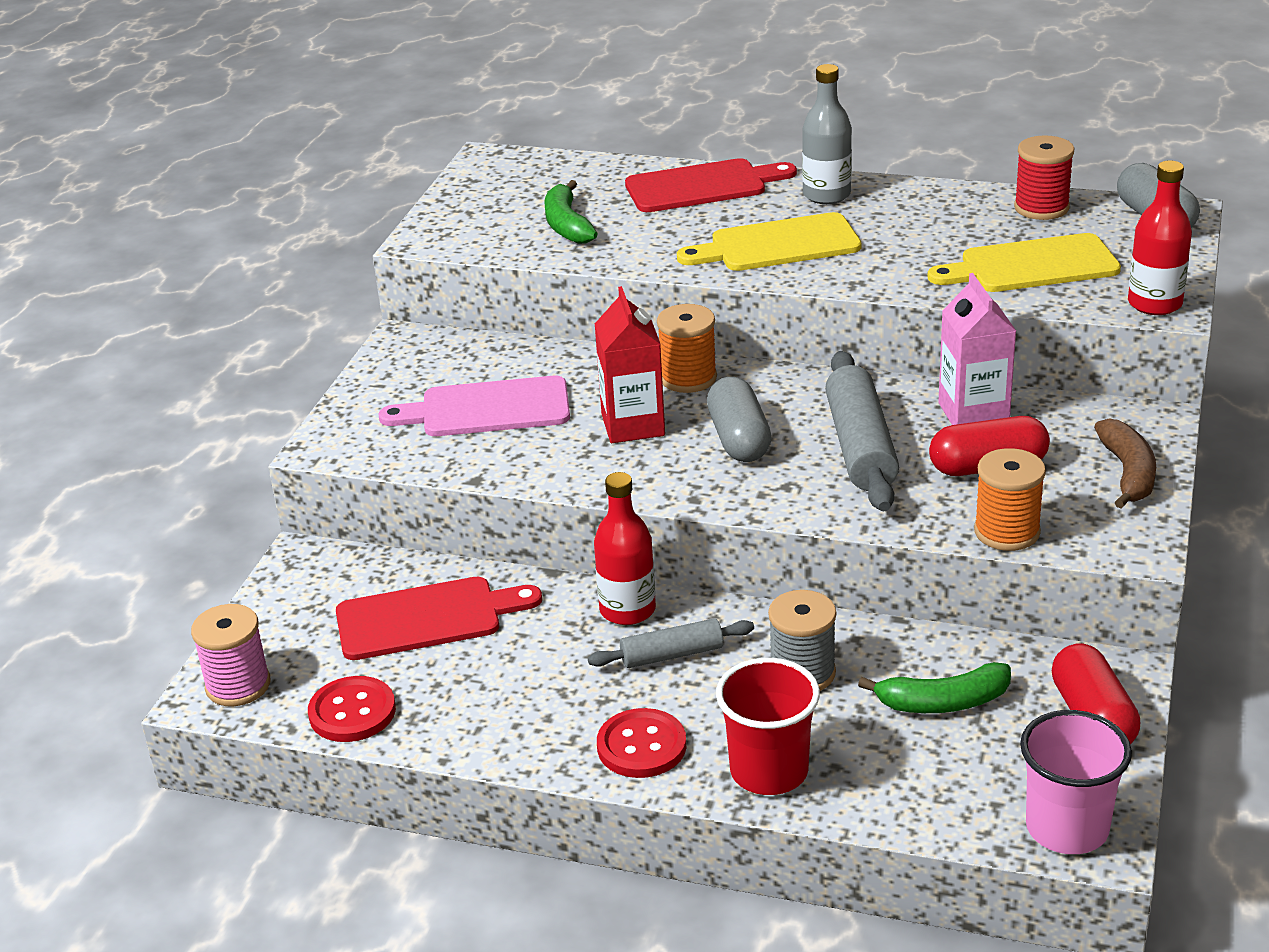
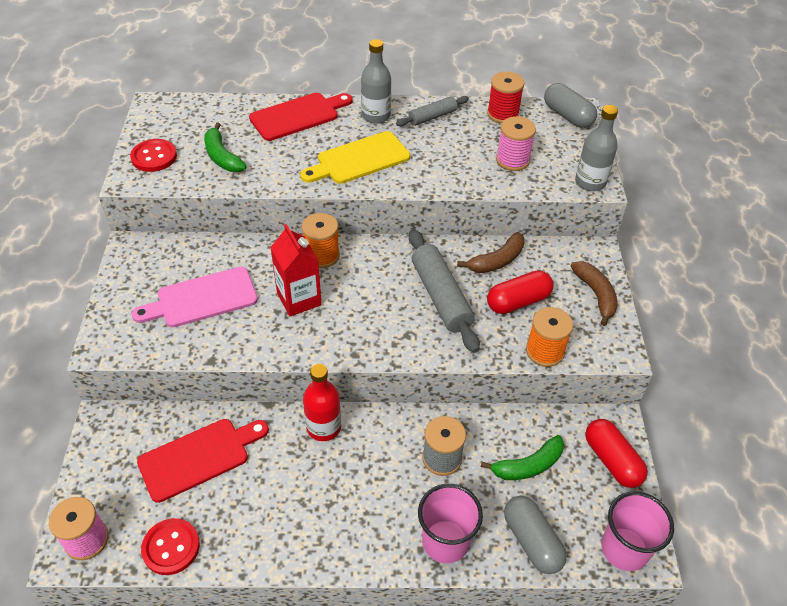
camera: 20 degrees left, 15 degrees up
(641, 746) = (364, 537): red button -> red button (154, 157)
(672, 654) = (361, 458): grey rolling pin -> grey rolling pin (432, 117)
(739, 439) = (367, 301): grey capsule -> grey capsule (532, 541)
(769, 771) = (445, 541): red cup -> pink cup
(973, 413) = (497, 261): pink carton -> brown banana
(1031, 266) = (512, 160): yellow cutting board -> pink spool
(1154, 304) = (590, 182): red bottle -> grey bottle

